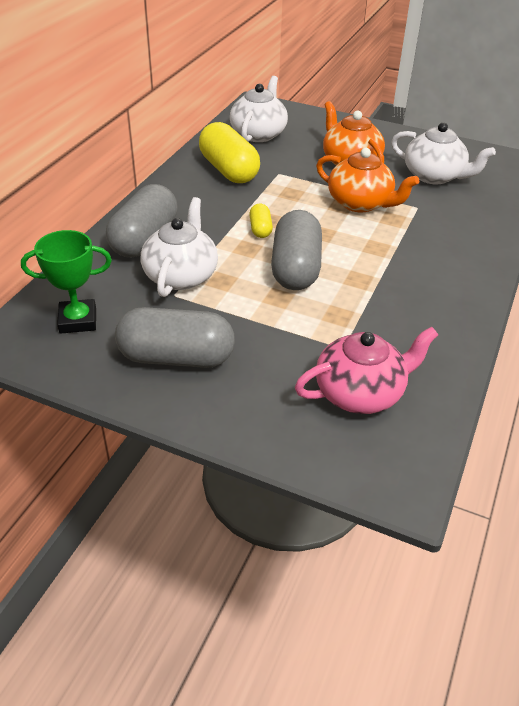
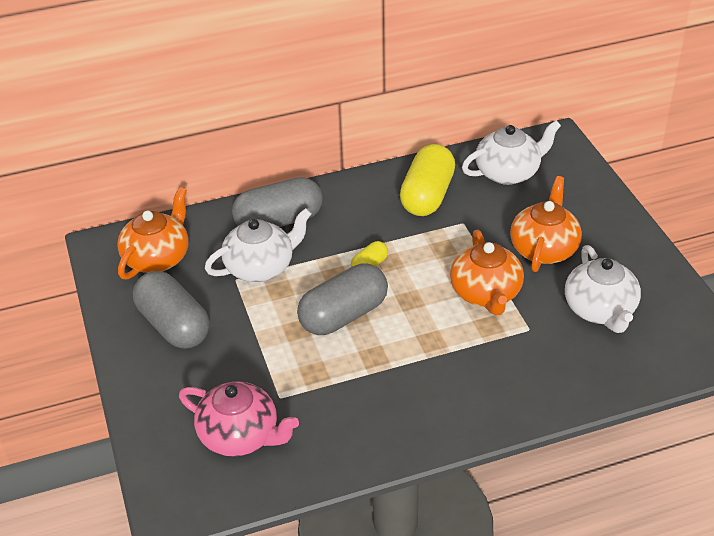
camera: 50 degrees right, 0 degrees up
(78, 320) = (157, 258): green trophy -> orange teapot

